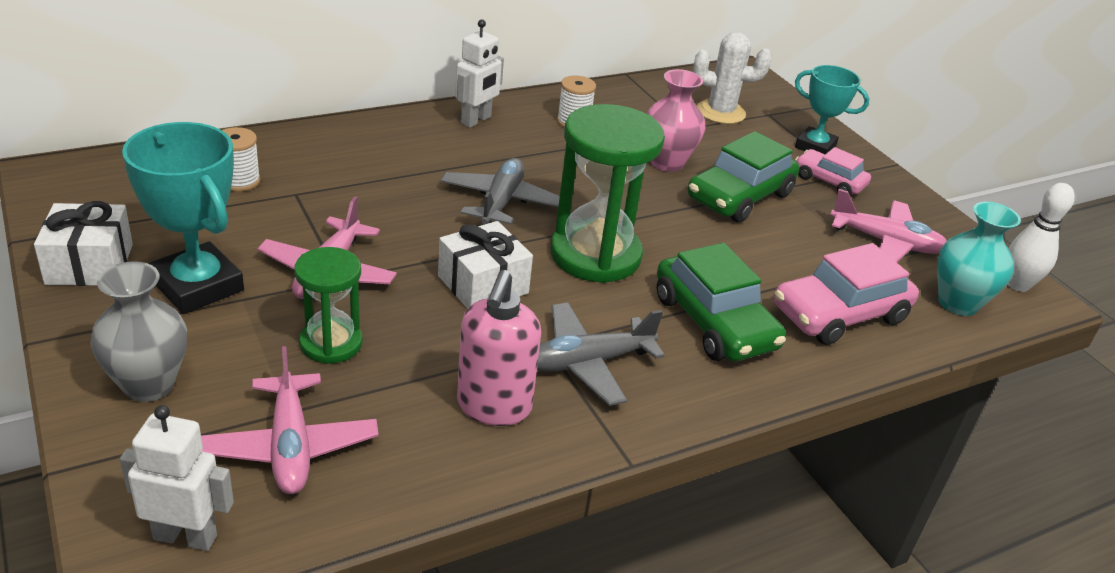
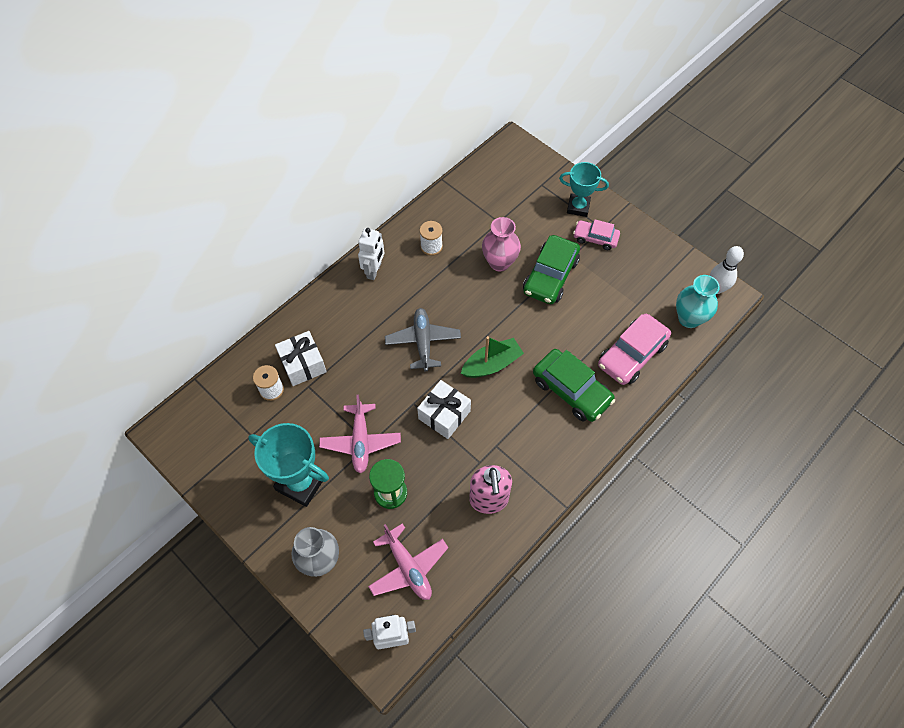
camera: 15 degrees left, 25 degrees up
(90, 264) = (235, 492): white gift -> white gift (303, 364)
(588, 362) = (520, 449): grey plane -> none
(595, 255) = (492, 364): green hourglass -> green boat
(721, 112) = (513, 196): white cactus -> none
(885, 242) = (640, 282): pink plane -> none

